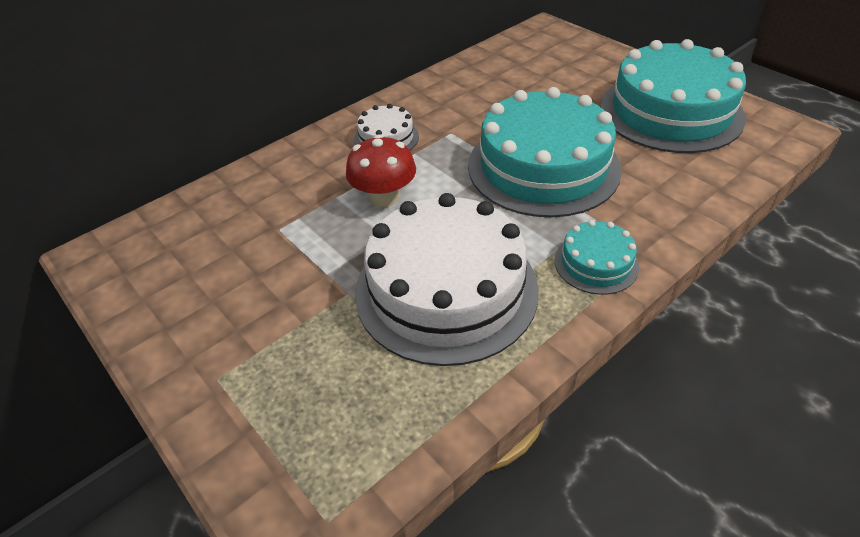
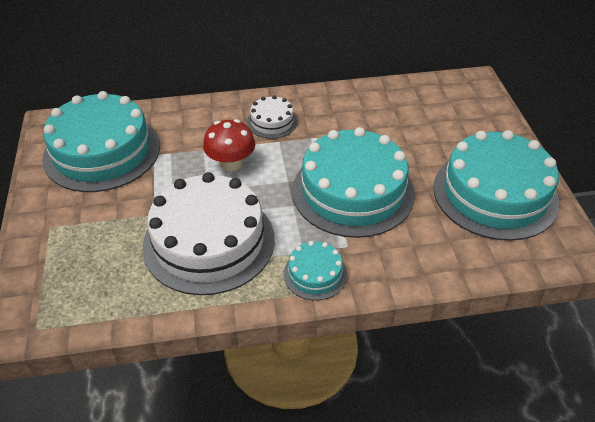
camera: 30 degrees right, 0 degrees up
(204, 255) = (102, 151): none -> turquoise cake

